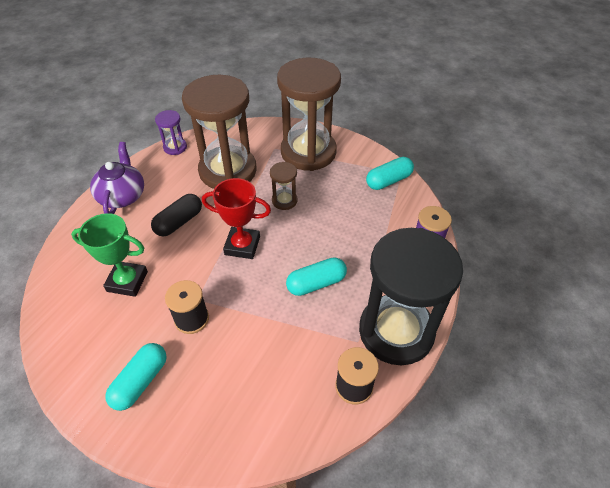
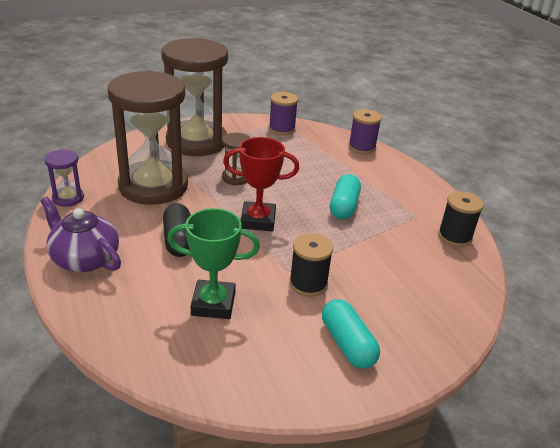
camera: 55 degrees left, 15 degrees down
(127, 281) = (213, 304): green trophy -> green trophy turned 45 degrees clockwise
(242, 246) = (258, 220): red trophy -> red trophy turned 45 degrees clockwise
(388, 181) = (282, 129): turquoise capsule -> purple spool
(396, 331) = (425, 197): black hourglass -> none

